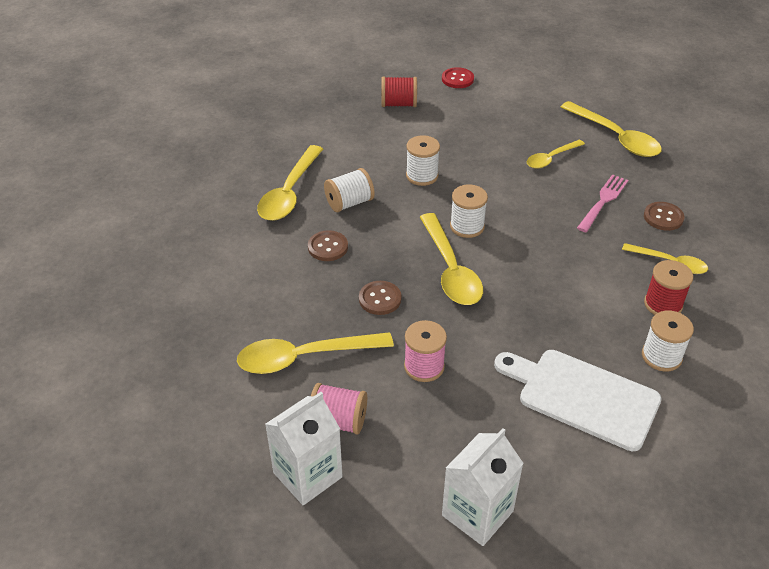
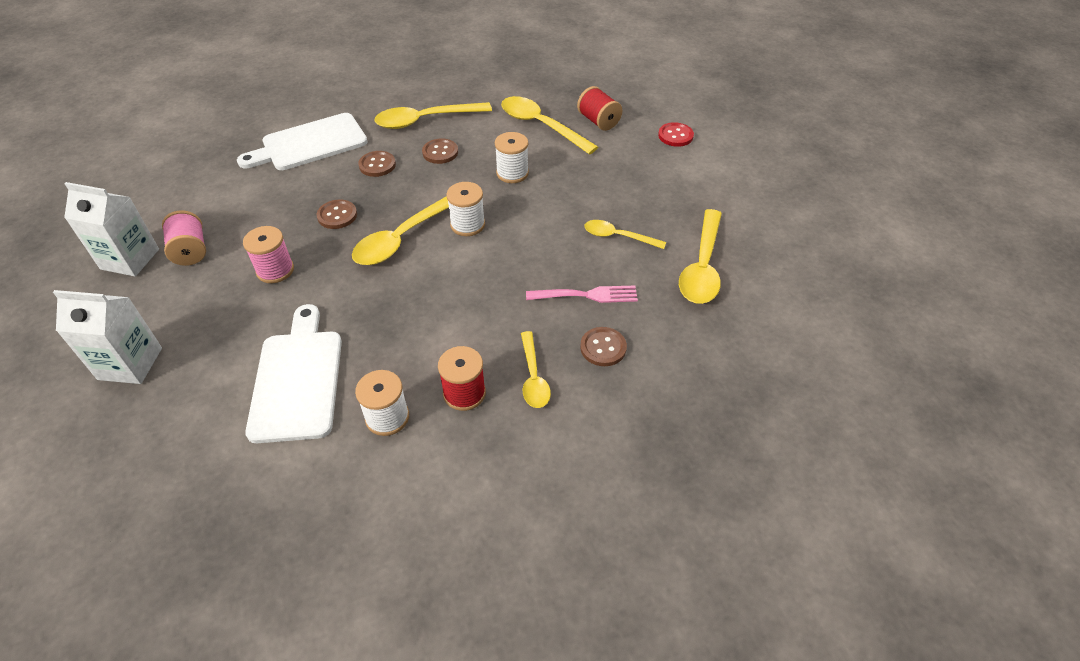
camera: 55 degrees right, 5 degrees up
(243, 279) = (309, 144): none -> white cutting board
(304, 357) = (247, 207): yellow spoon -> yellow spoon (541, 126)
(349, 203) = (440, 152): white spool -> brown button

